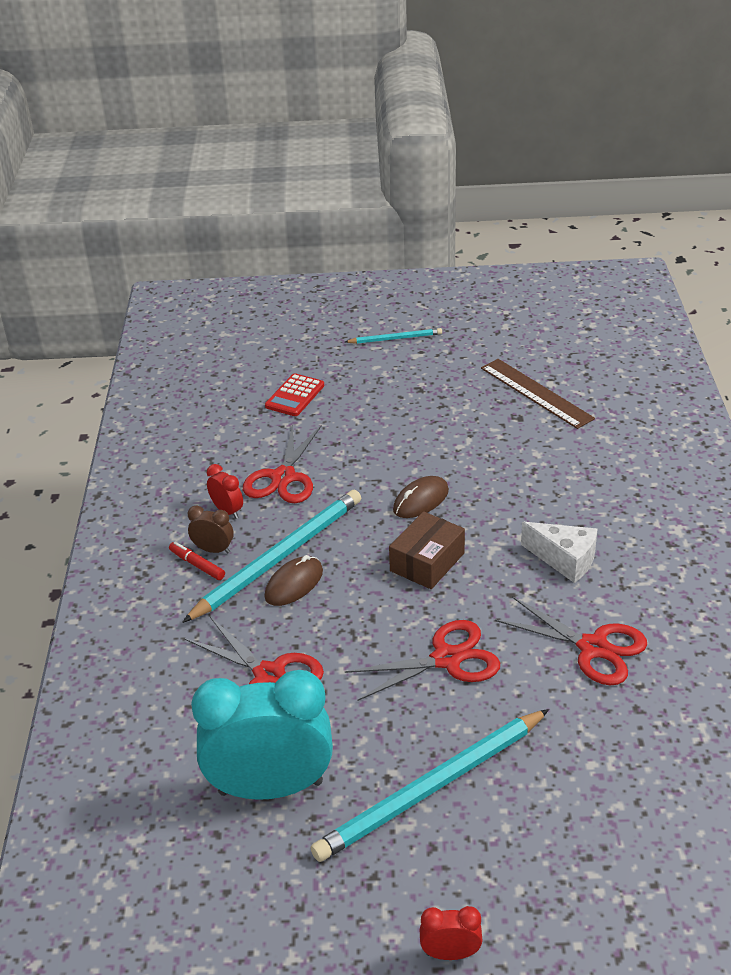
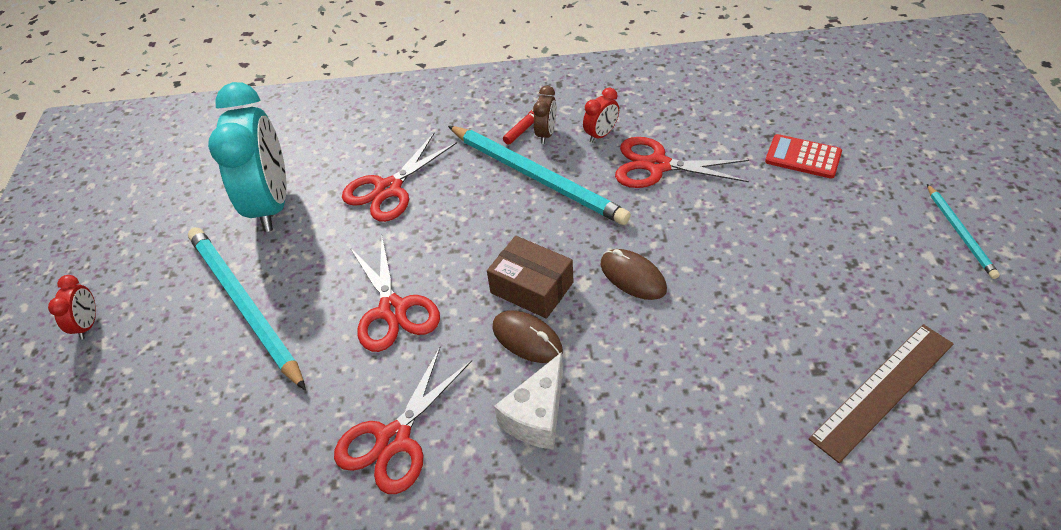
camera: 90 degrees right, 10 degrees up
(294, 584) = (500, 191): brown mouse -> brown mouse (527, 339)

